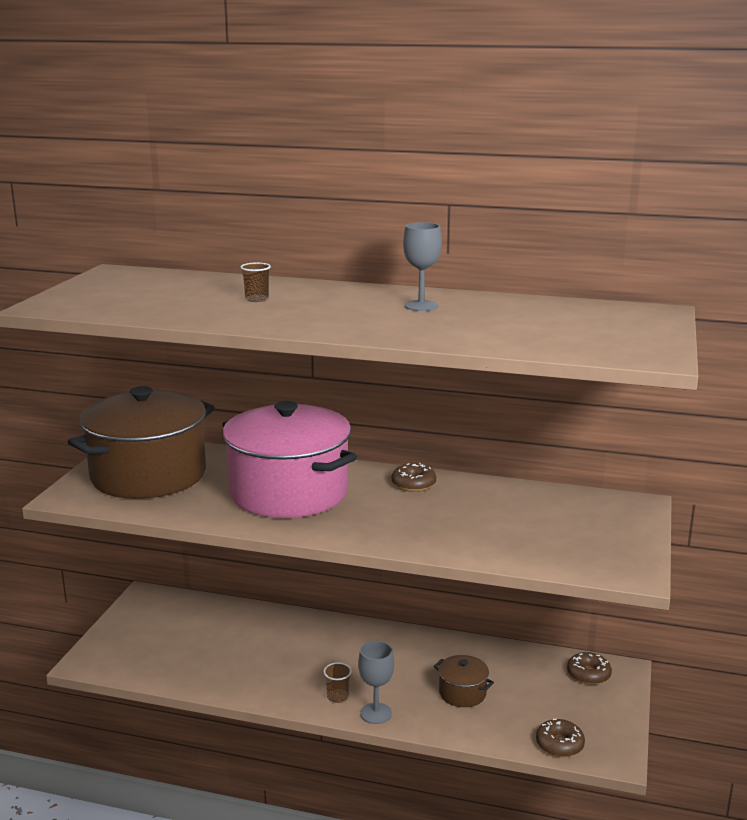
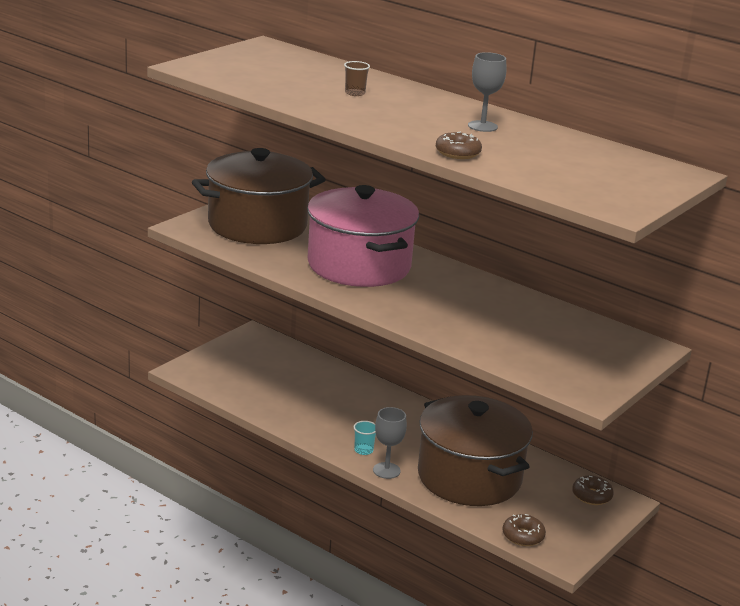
camera: 20 degrees right, 5 degrees up
(337, 697) = (363, 450): brown cup -> turquoise cup
(413, 484) = (468, 284): brown donut -> brown donut (457, 153)
(462, 693) = (469, 477): brown pot -> brown pot, size x2.46

